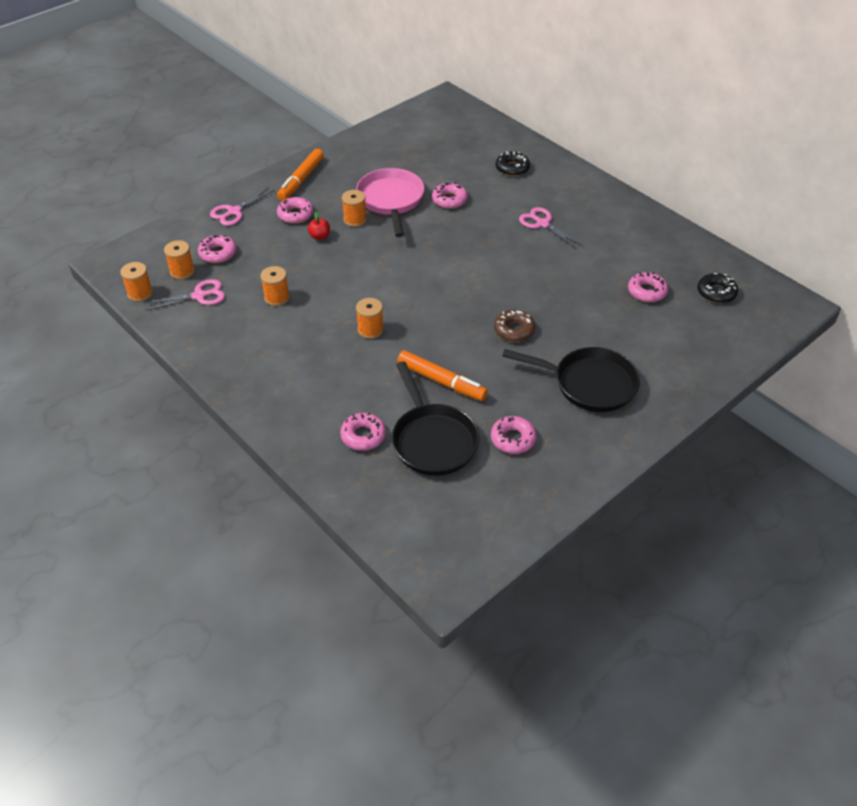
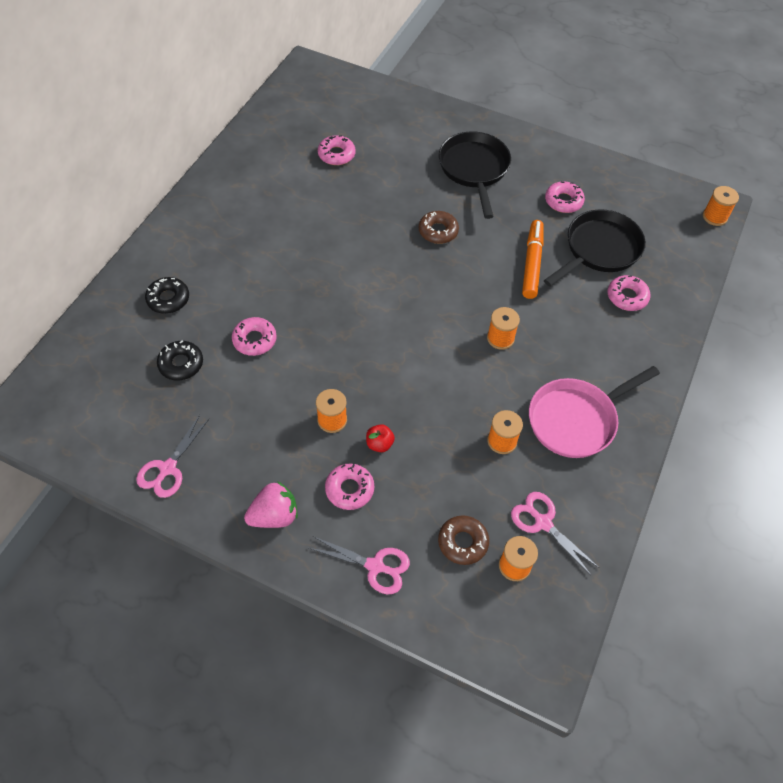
camera: 115 degrees left, 10 degrees up
(140, 293) = (575, 593): orange spool -> orange spool (714, 217)
(218, 253) = (462, 542): pink donut -> brown donut
(301, 180) = (274, 516): orange marker -> pink strawberry
(391, 200) = (279, 397): pink pan -> pink pan (576, 420)
(542, 224) = (265, 248): pink scissors -> pink scissors (168, 468)
(716, 292) = (315, 112): black donut -> black donut (181, 364)

